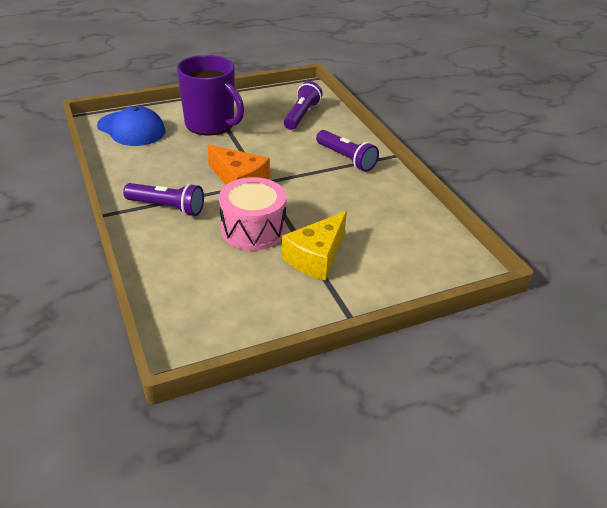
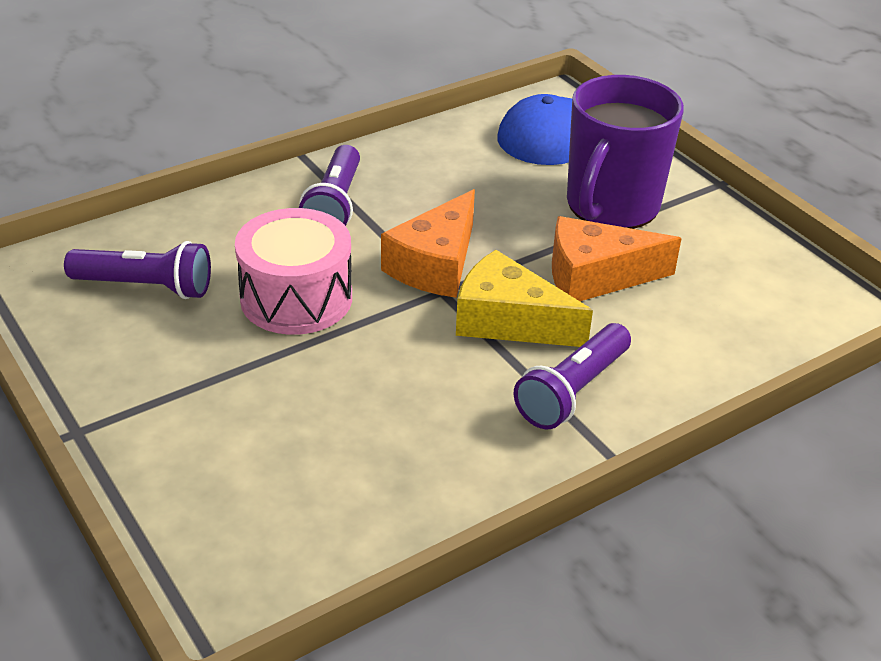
camera: 80 degrees right, 0 degrees up
(266, 139) = (595, 276): none -> orange cheese
(301, 115) = (718, 312): purple flashlight -> purple flashlight (145, 287)
(316, 257) = (233, 377): yellow cheese -> yellow cheese (508, 321)

